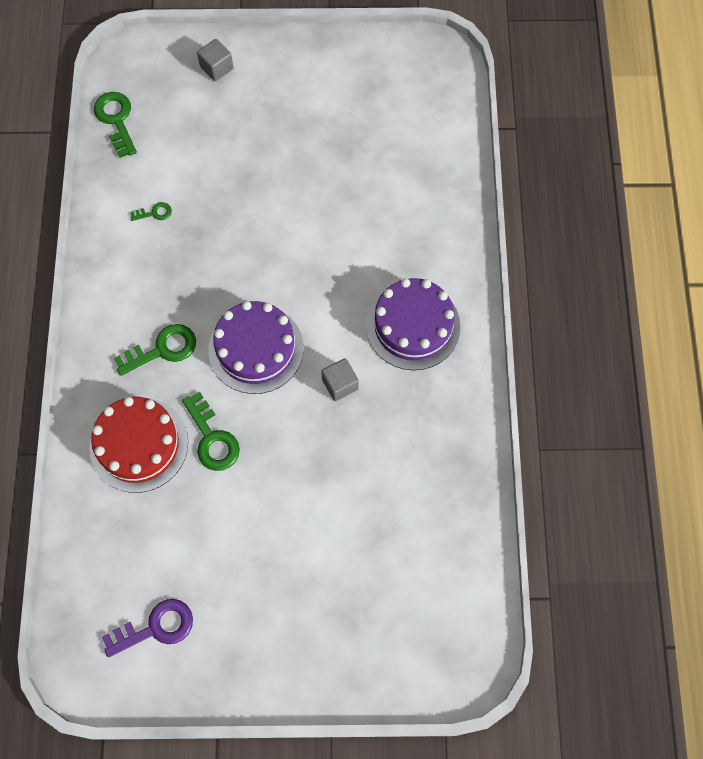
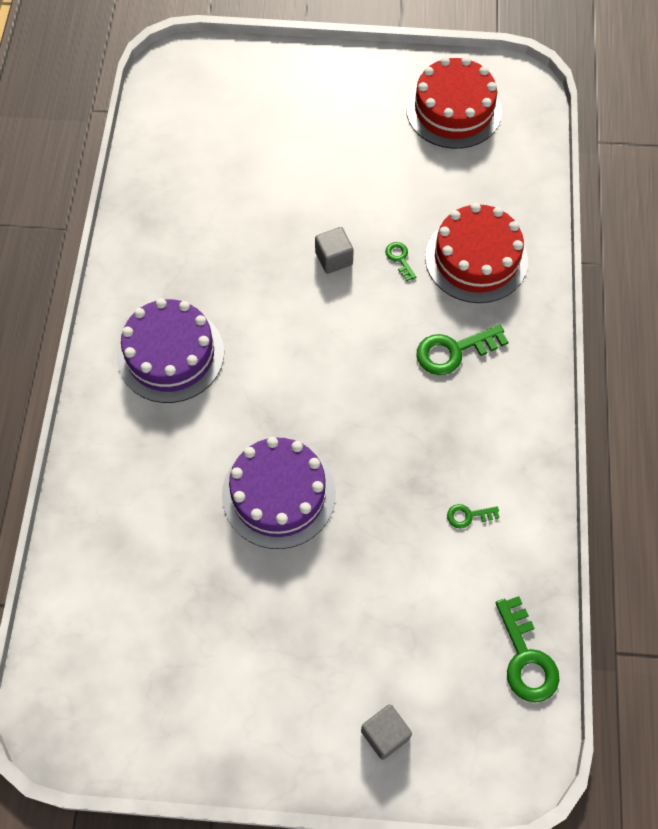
camera: 175 degrees left, 5 degrees down
(156, 627) = (453, 110): purple key -> red cake
(212, 438) = (400, 259): green key -> green key, size x0.52
(256, 349) = (349, 343): purple cake -> purple cake (278, 494)
(340, 384) = (260, 300): grey cube -> grey cube (334, 258)

